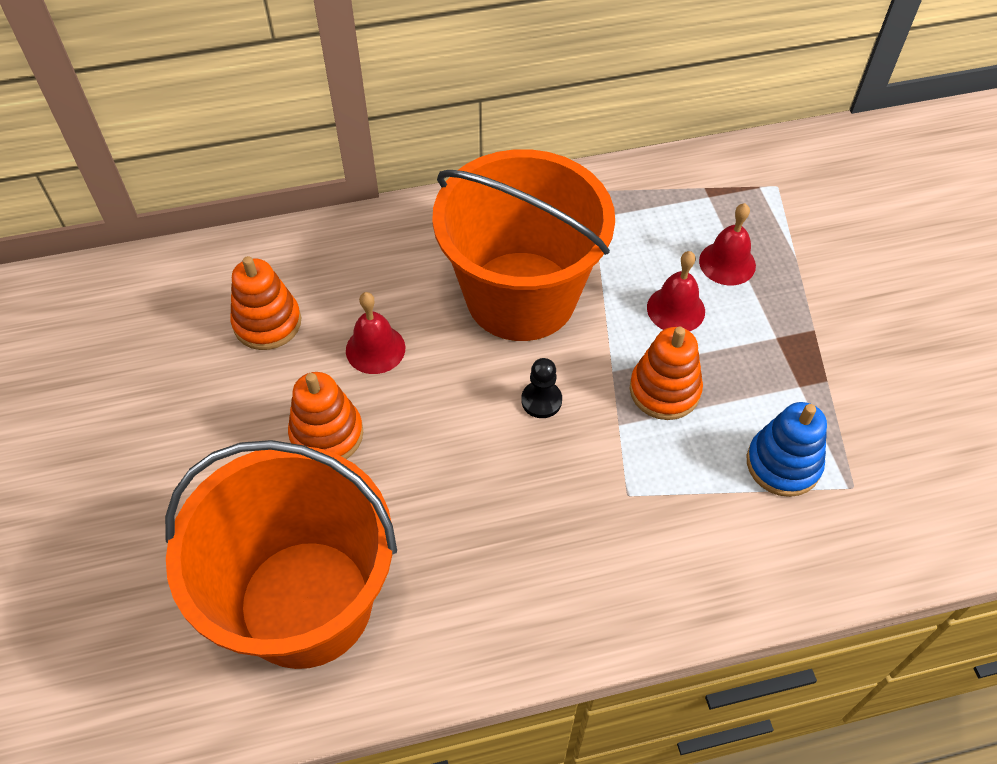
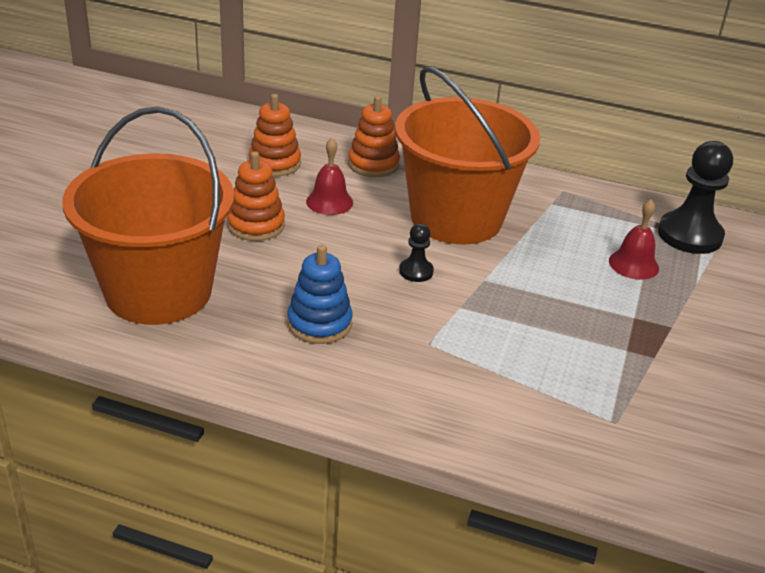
camera: 30 degrees right, 20 degrees down
(664, 390) = (513, 305): orange stacking toy -> orange stacking toy (373, 164)
(676, 309) = (566, 270): red bell -> none
(746, 190) = (689, 235): none -> black pawn
(783, 464) = (568, 383): blue stacking toy -> blue stacking toy (319, 323)

